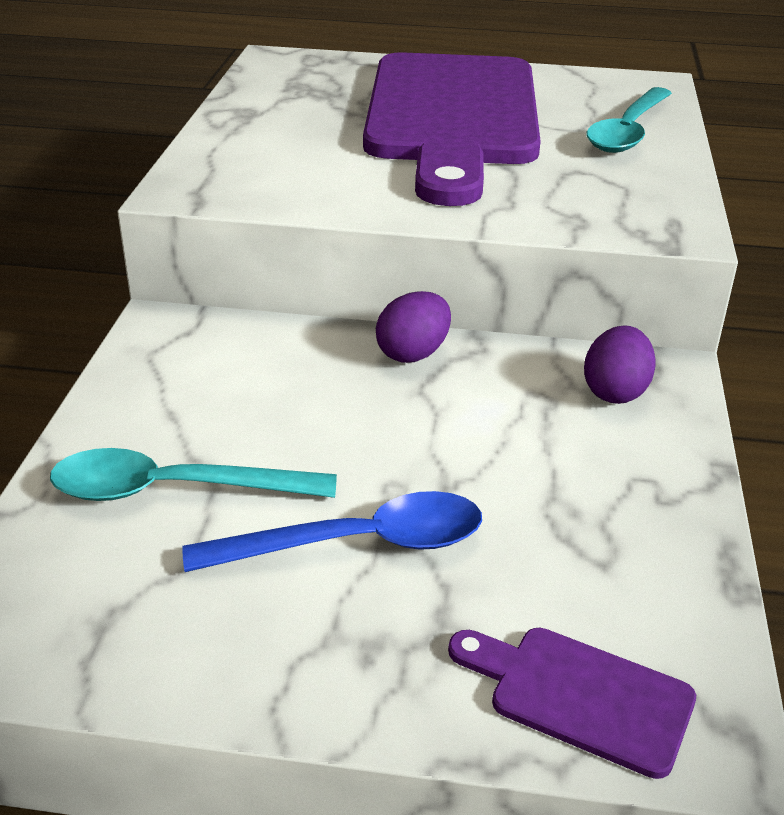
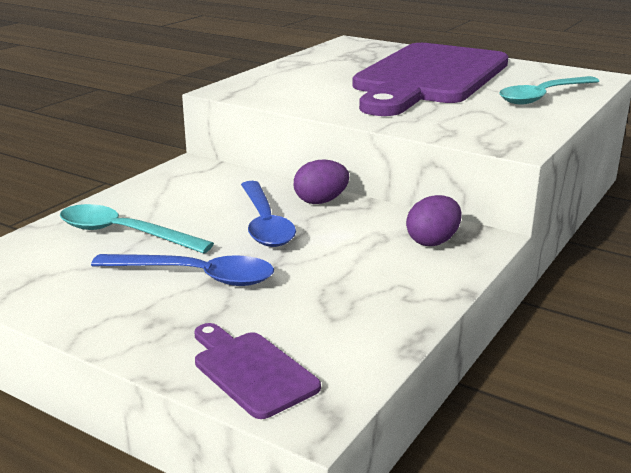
camera: 25 degrees right, 10 degrees down
(370, 415) = (264, 223): none -> blue spoon

